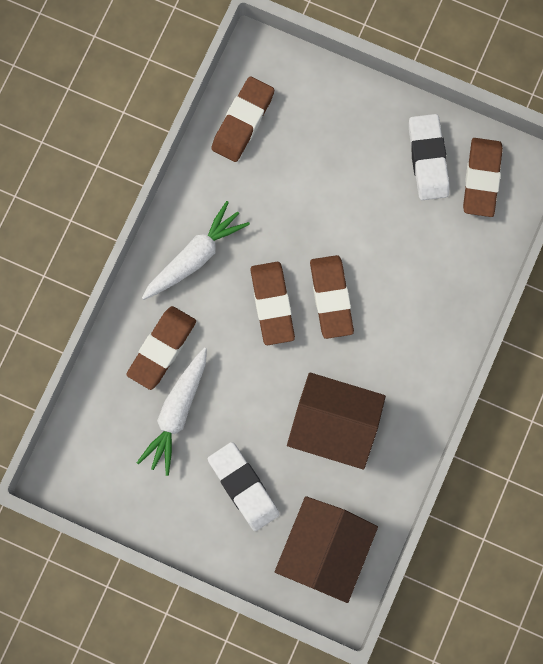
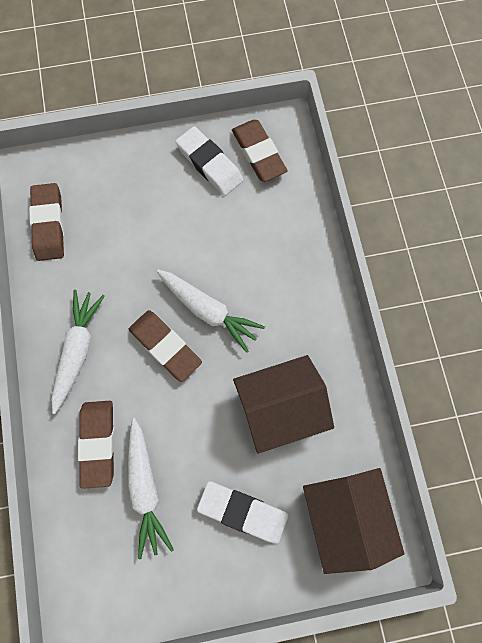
camera: 35 degrees left, 5 degrees down
(331, 298) = (208, 311): brown eraser -> white carrot

